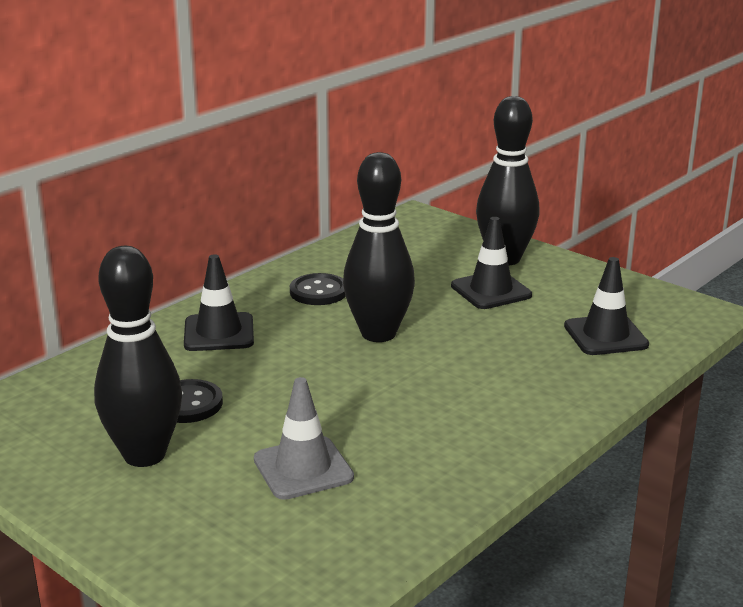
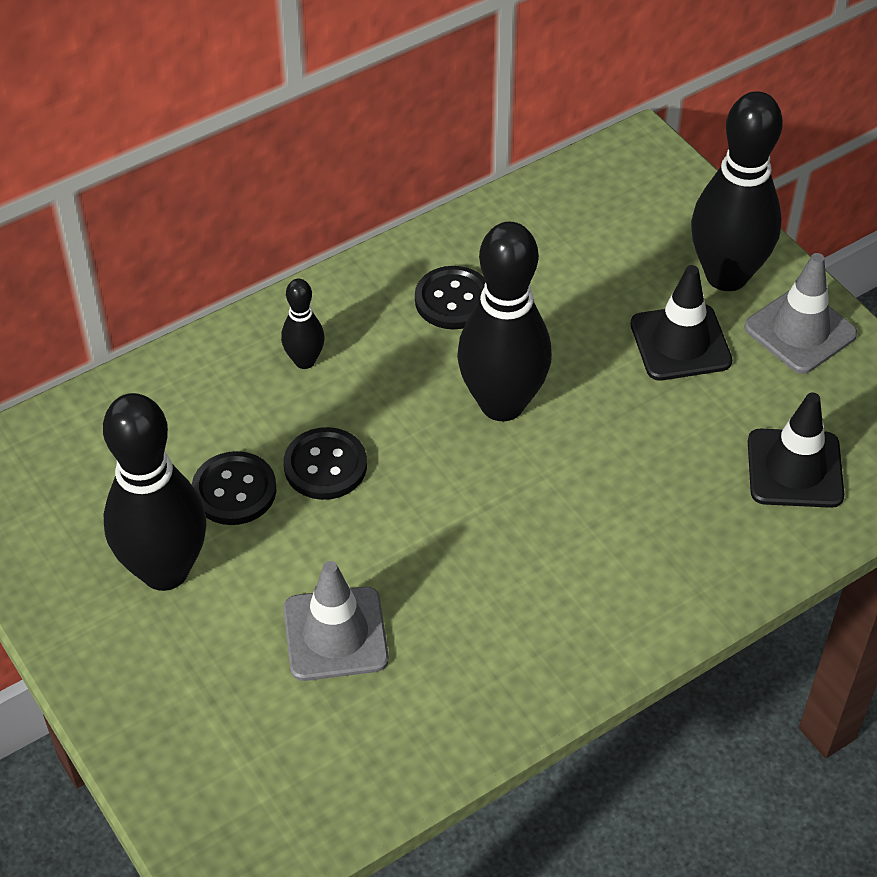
camera: 15 degrees right, 25 degrees up
(219, 333) = (304, 361): black traffic cone -> black bowling pin
(256, 381) = (325, 466): none -> black button
(569, 276) = (800, 331): none -> grey traffic cone

